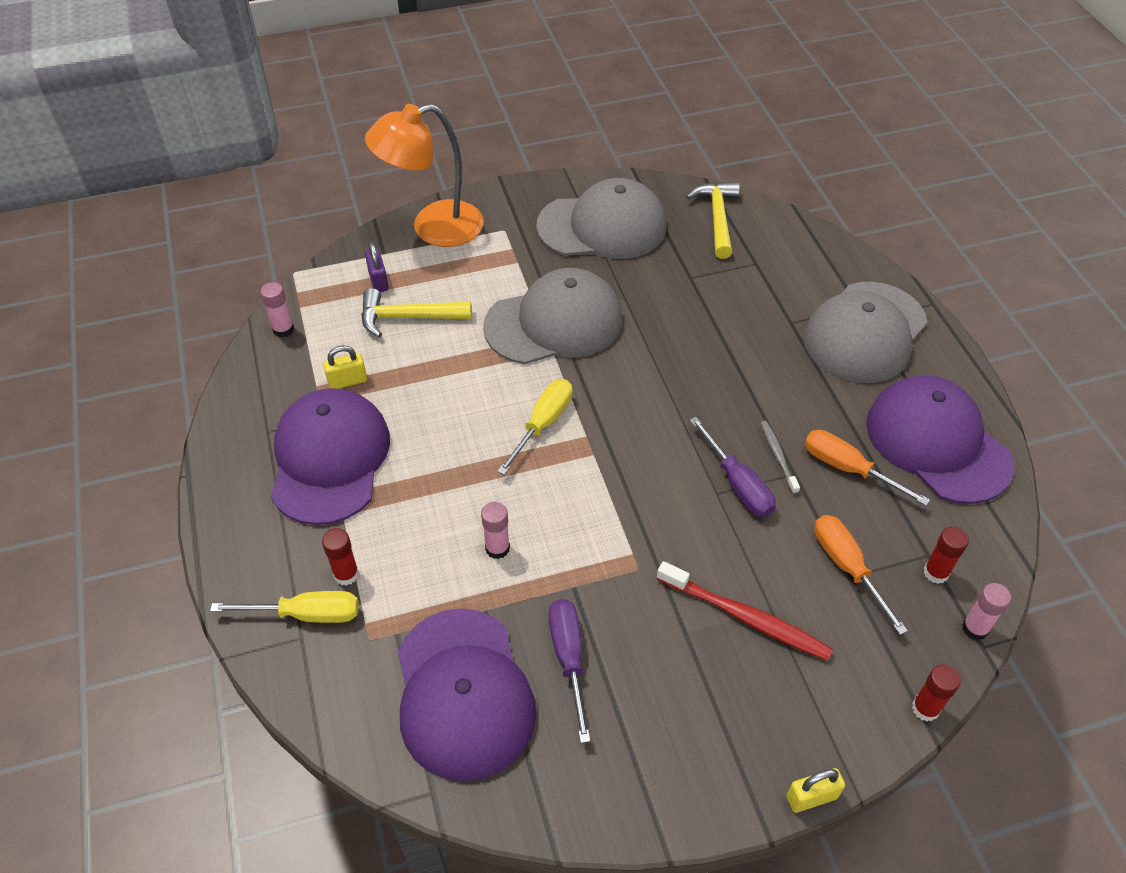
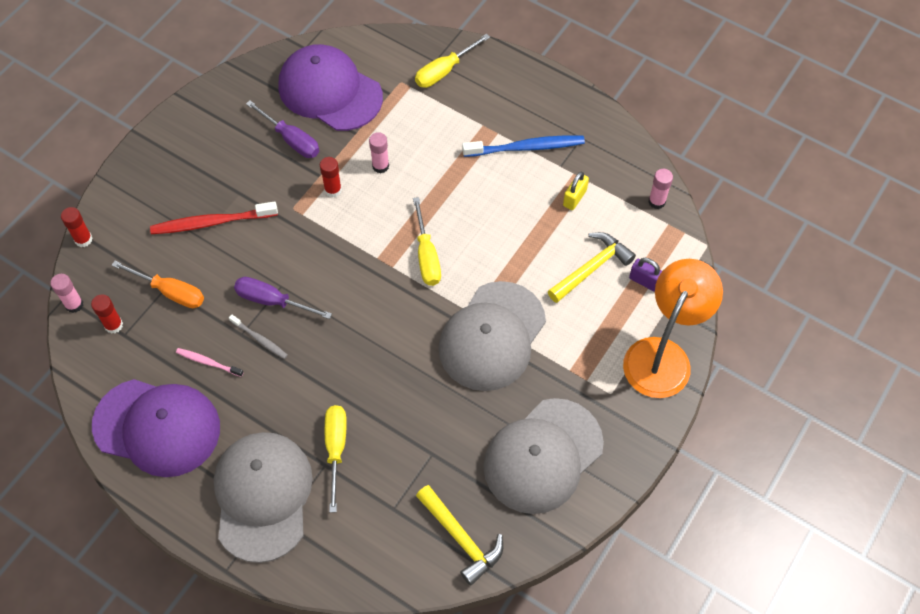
camera: 140 degrees right, 10 degrees up
(329, 459) = (527, 147): purple cap -> blue toothbrush
(346, 574) = (446, 100): red glue stick -> red glue stick (333, 190)
(772, 327) = (336, 449): none -> yellow screwdriver
(811, 797) = (122, 159): yellow padlock -> none
(848, 469) = (208, 362): orange screwdriver -> pink toothbrush

